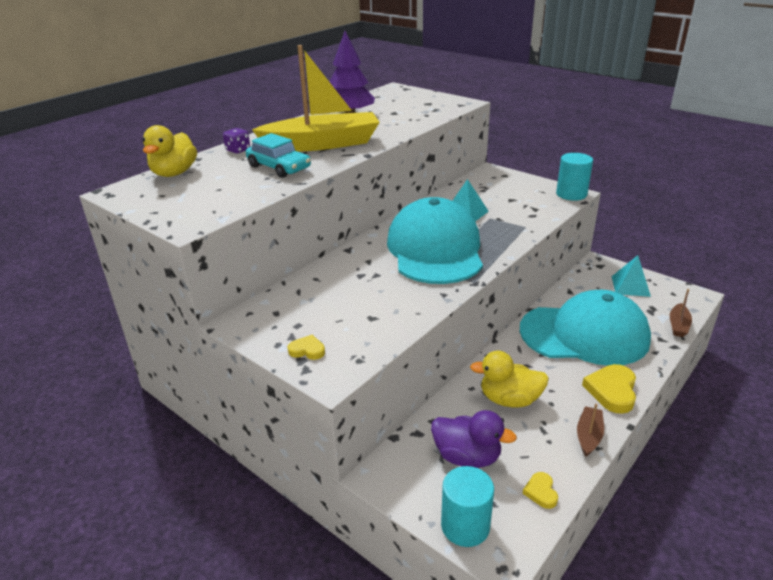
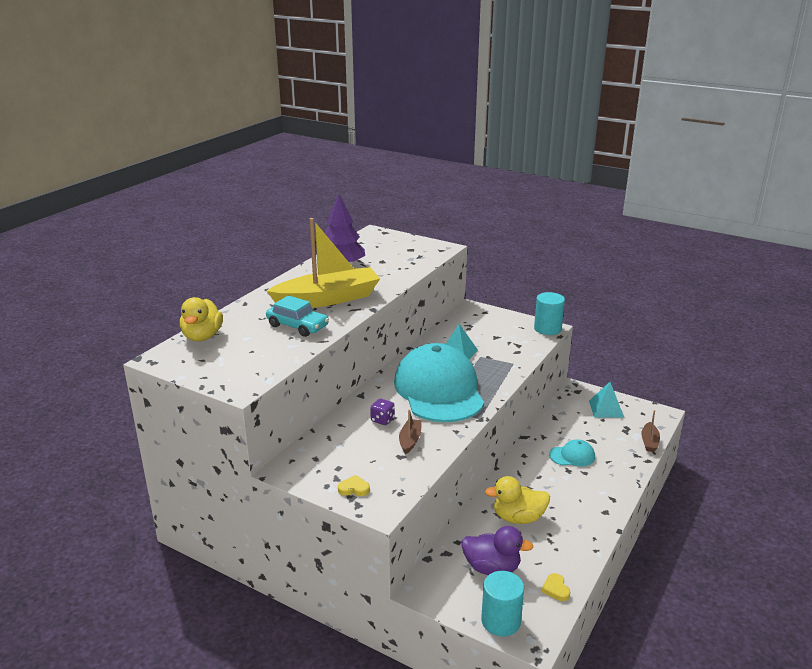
camera: 10 degrees left, 5 degrees down
(238, 150) = (251, 309): purple dice -> purple dice (382, 420)
(584, 334) = (572, 456): turquoise cap -> turquoise cap, size x0.41
(588, 436) = (587, 541): brown boat -> brown boat (410, 440)
(612, 391) = (601, 503): yellow heart -> none

